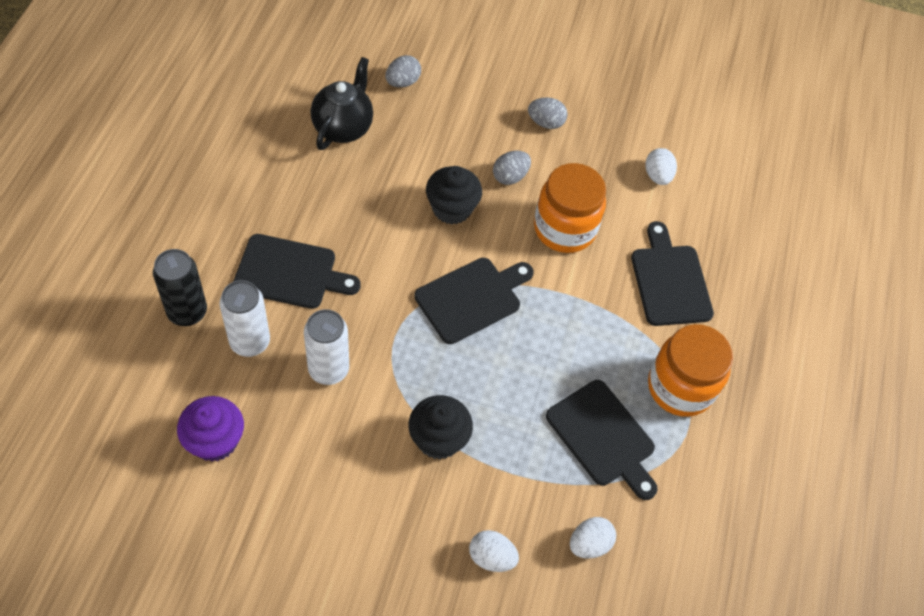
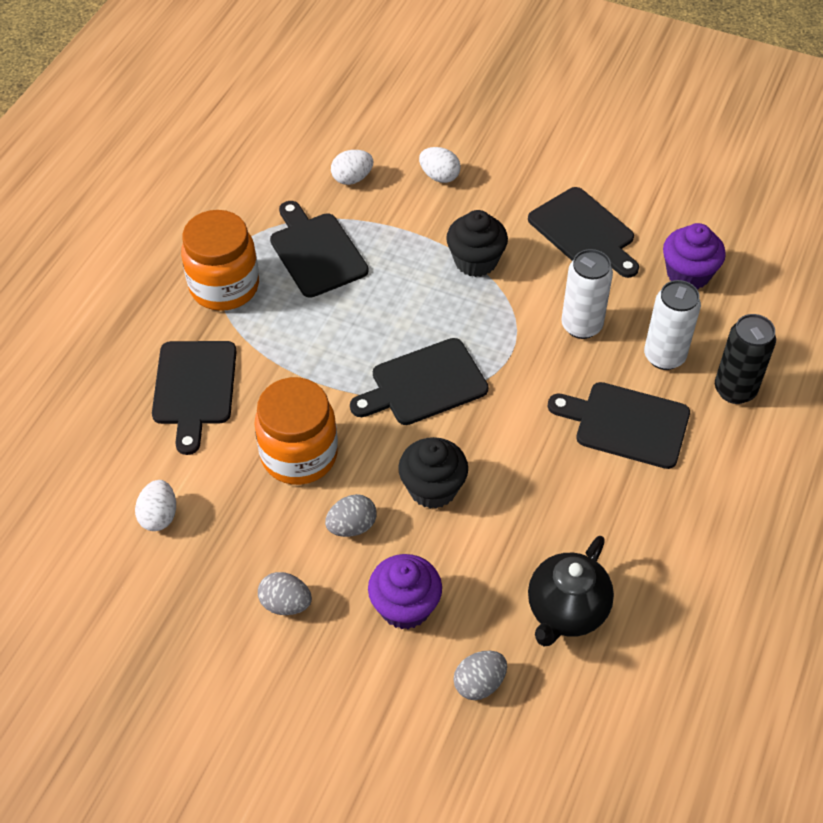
camera: 165 degrees left, 5 degrees down
(324, 488) = (584, 232): none -> black cutting board
(460, 125) = (405, 606): none -> purple cupcake

